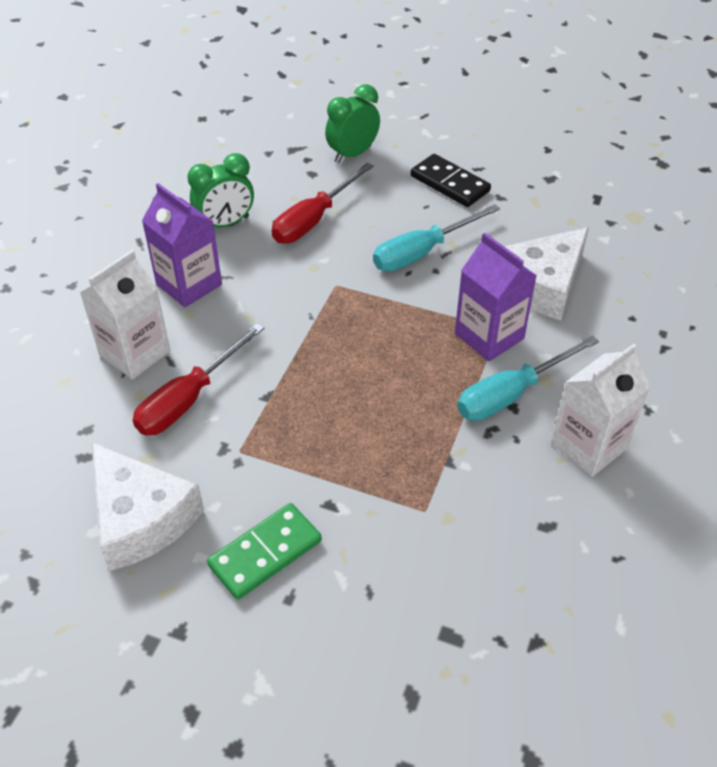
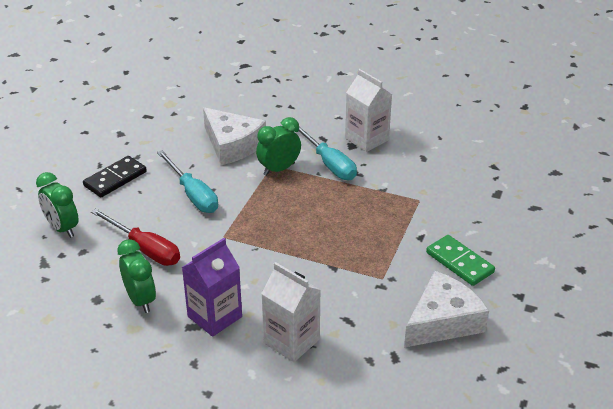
camera: 90 degrees left, 10 degrees down
(189, 399) = (337, 306): red screwdriver -> none
(489, 336) = (279, 169): purple carton -> green clock

